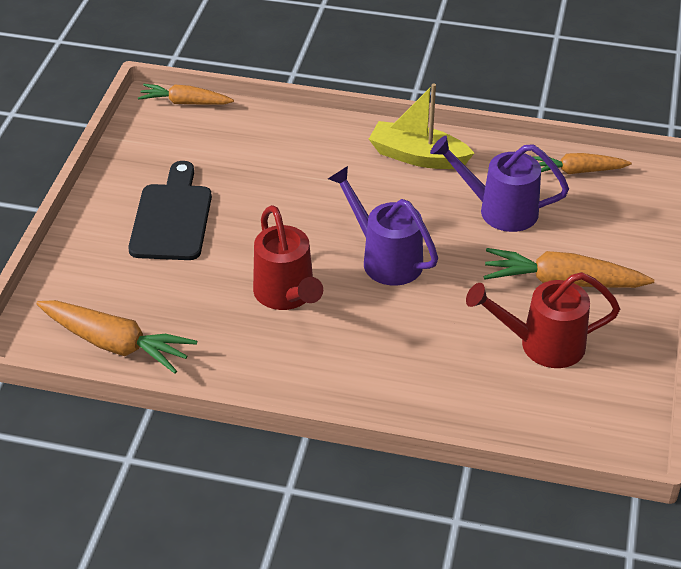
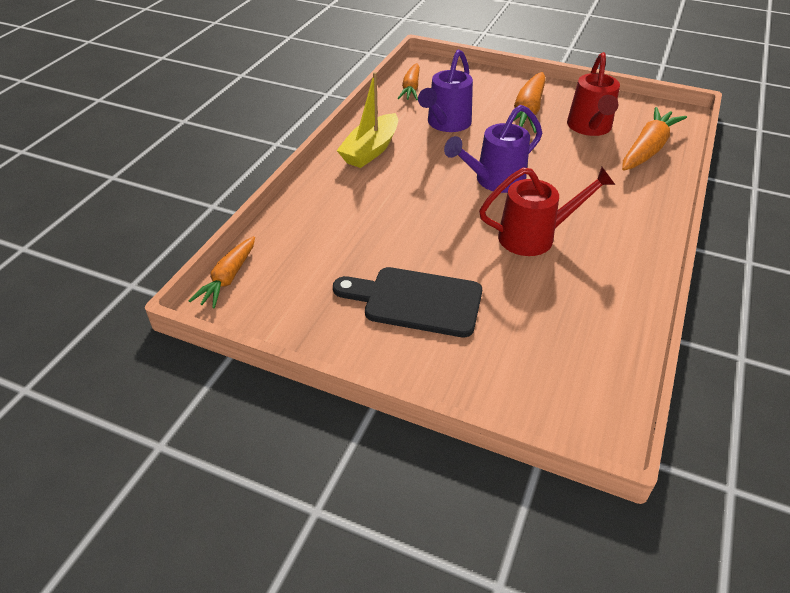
camera: 80 degrees left, 0 degrees up
(116, 344) = (601, 354): orange carrot -> orange carrot (648, 149)

